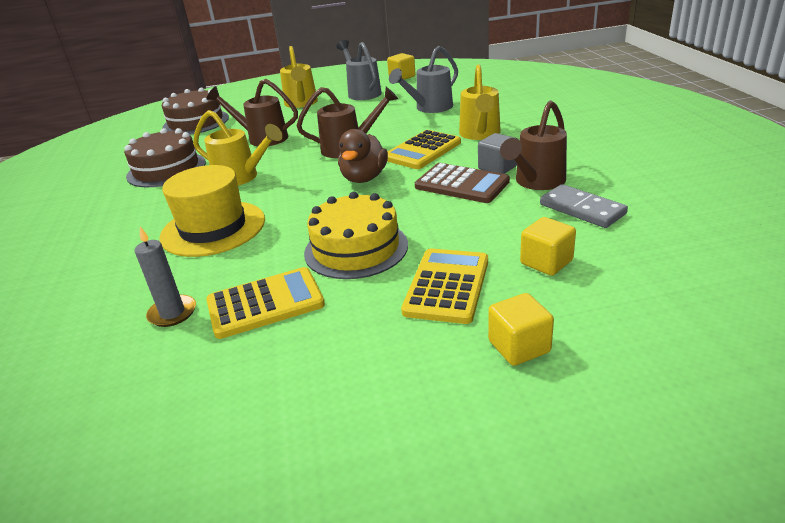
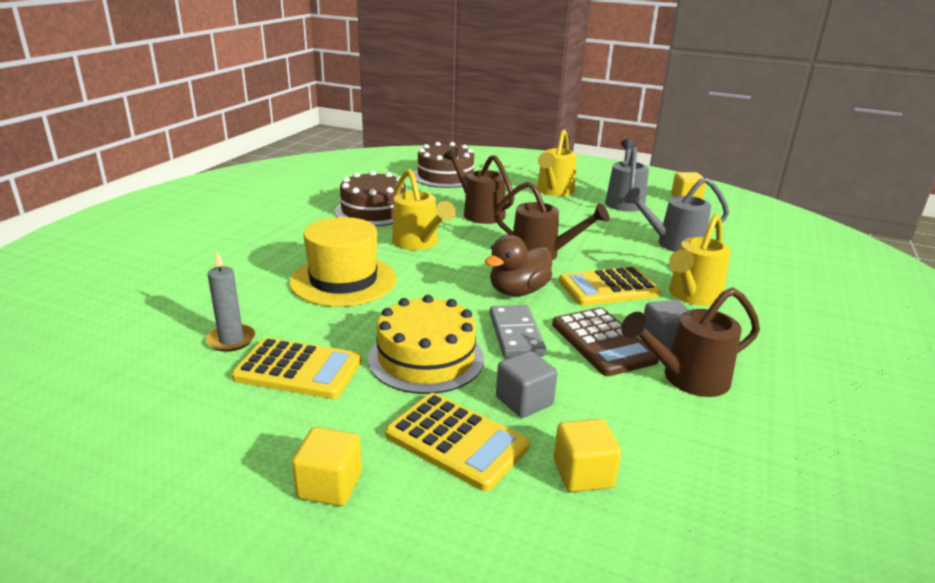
camera: 30 degrees right, 5 degrees down
(447, 286) = (456, 441): yellow calculator -> yellow calculator turned 75 degrees clockwise
(458, 241) = (524, 401): none -> grey cube
(519, 347) = (442, 546): yellow cube -> yellow cube (330, 485)
(582, 209) = (700, 436): grey domino -> grey domino (515, 334)

